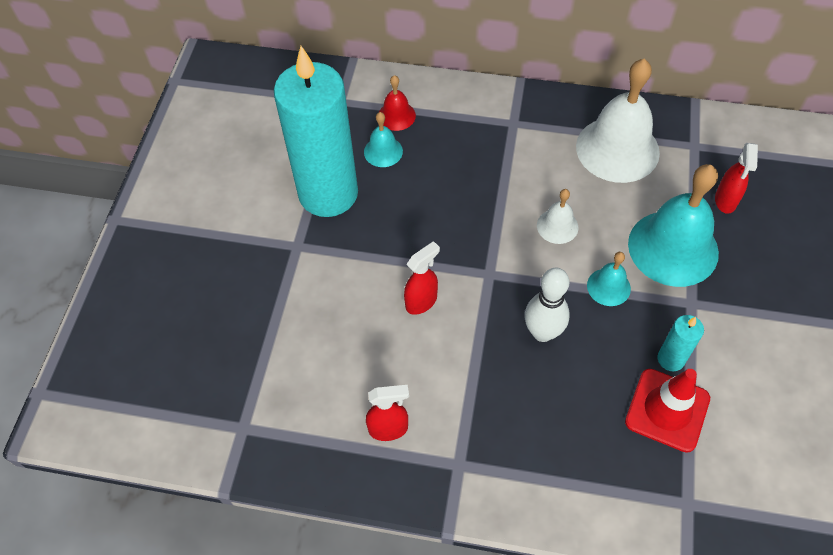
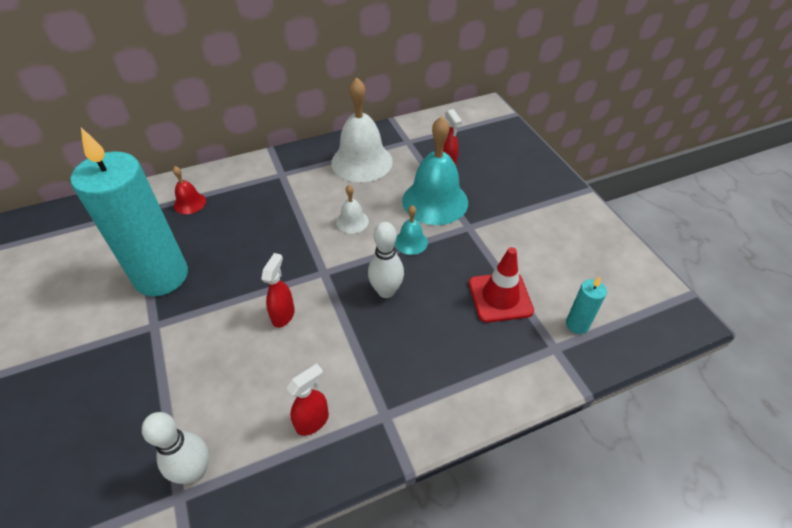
camera: 35 degrees left, 10 degrees down
(266, 413) = (195, 471): none -> white bowling pin
(383, 151) = (192, 229): turquoise bell -> none
(671, 359) = (480, 265): turquoise candle -> turquoise candle (577, 324)

